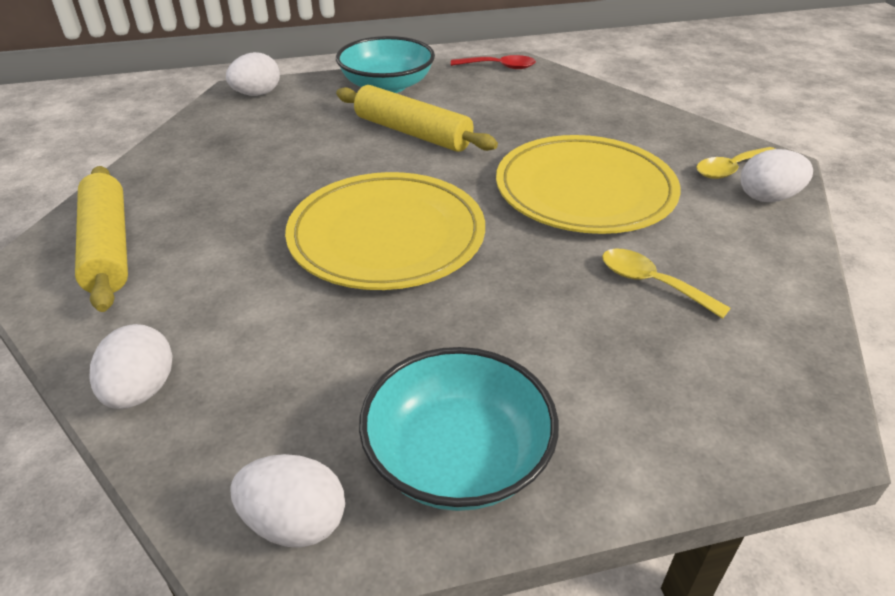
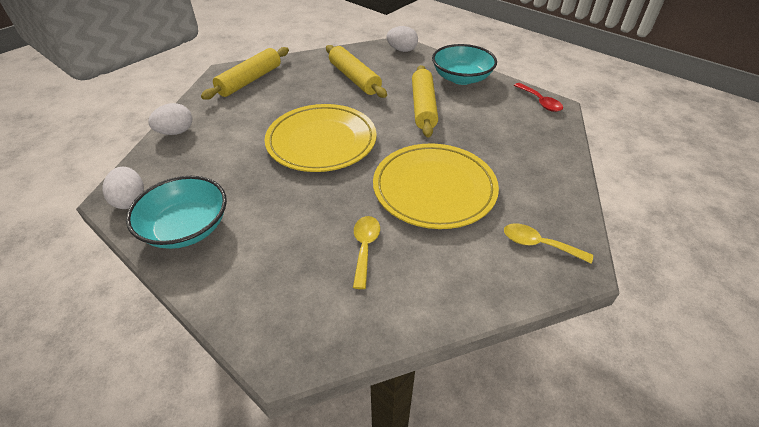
camera: 55 degrees right, 5 degrees up
(267, 153) = (354, 78): none -> yellow rolling pin
(768, 197) = (521, 274): white egg -> none

